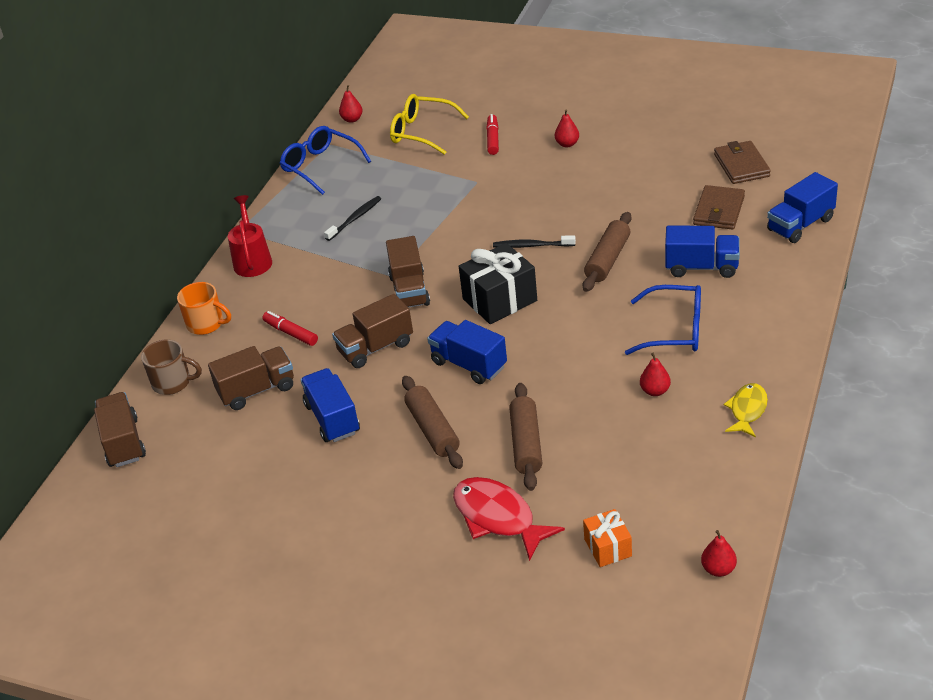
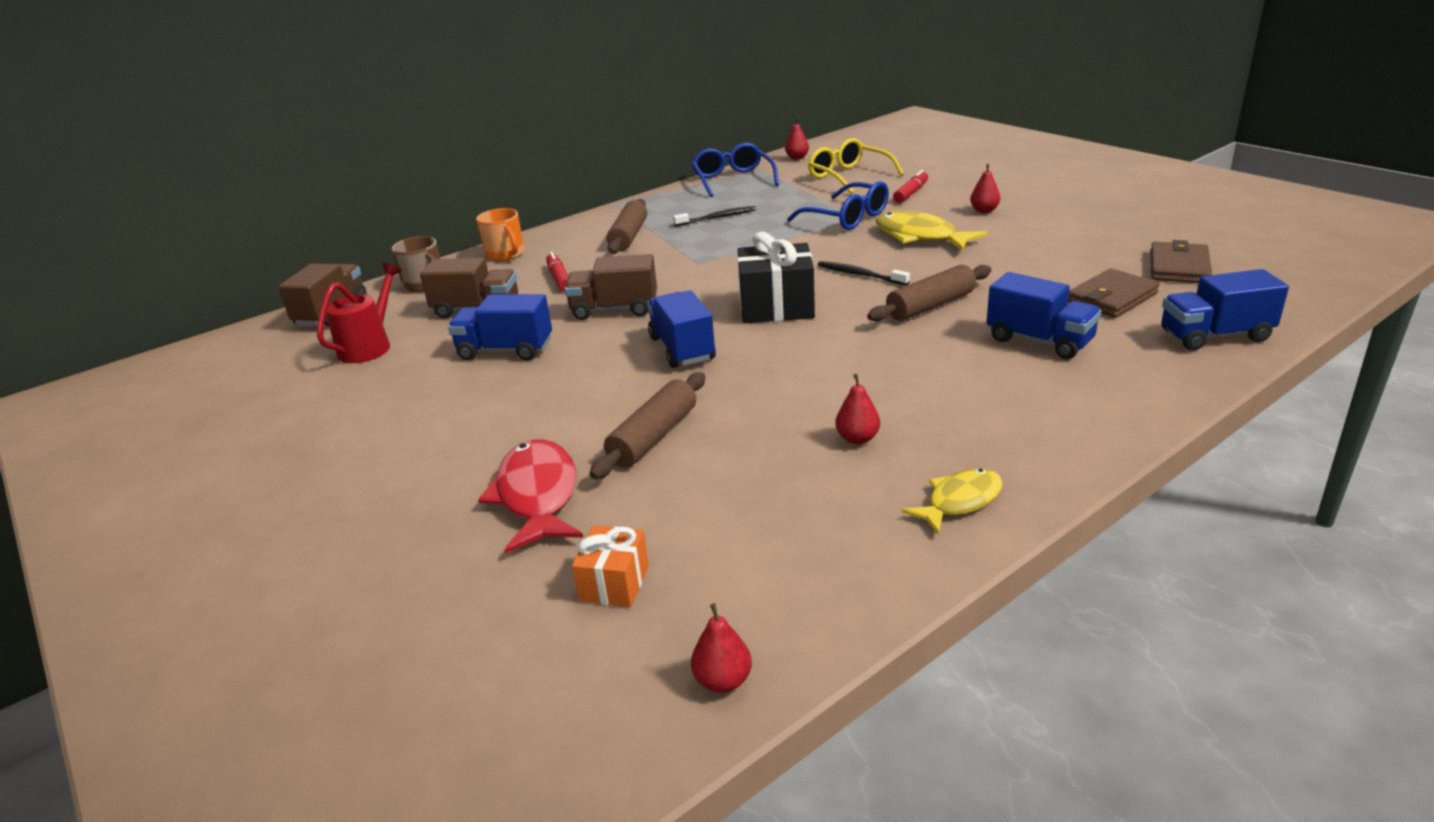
camera: 30 degrees right, 10 degrees down
(252, 260) = (598, 224): red watering can -> red watering can (370, 346)
(332, 418) = (505, 350): blue truck -> blue truck turned 90 degrees counterclockwise
(409, 290) = (699, 277): brown truck -> none
(432, 430) = (579, 390): brown rolling pin -> brown rolling pin (628, 236)
(542, 189) = (920, 237): none -> yellow fish
(675, 330) = (946, 388): blue glasses -> blue glasses (847, 218)

